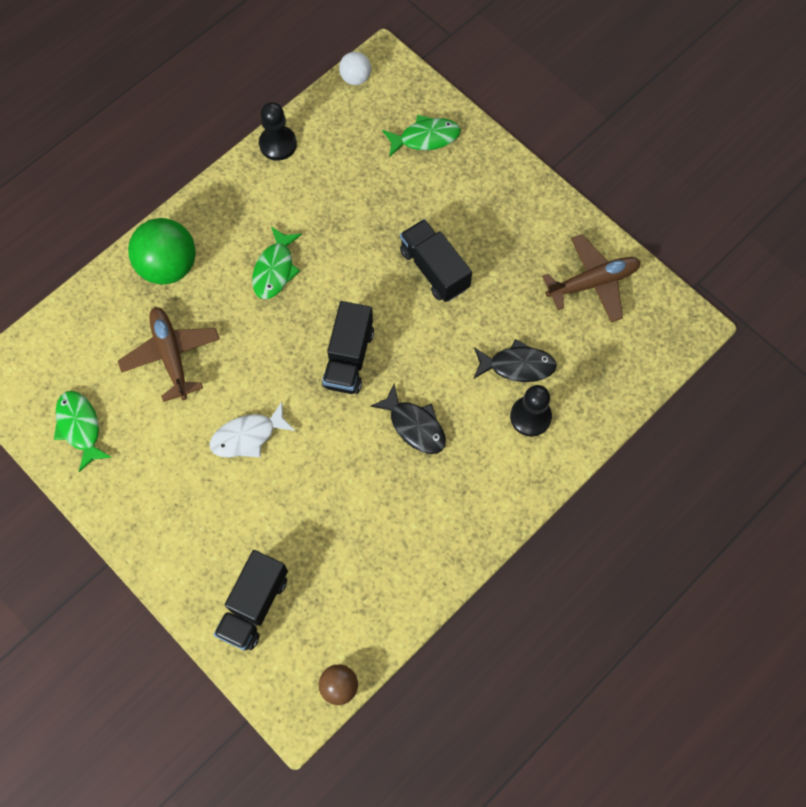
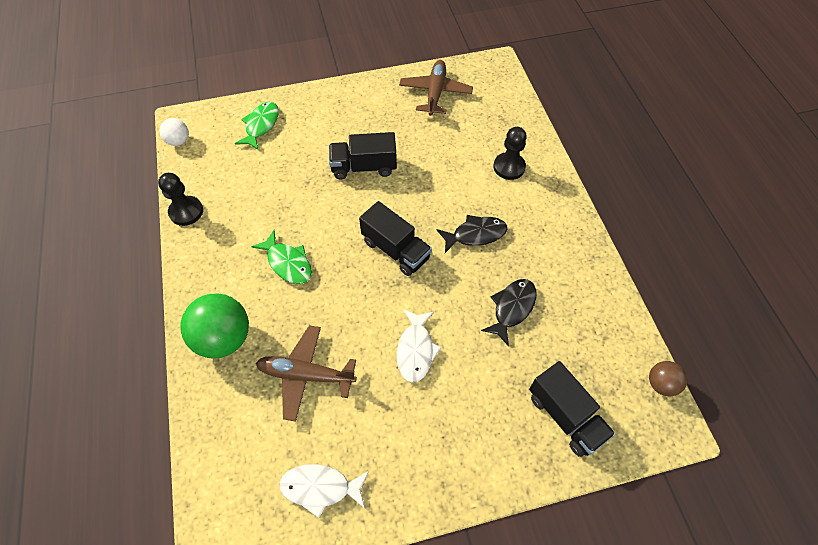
camera: 60 degrees left, 10 degrees down
(80, 427) = (320, 488): green fish -> white fish
(517, 366) = (467, 156): black fish -> black fish (512, 308)

